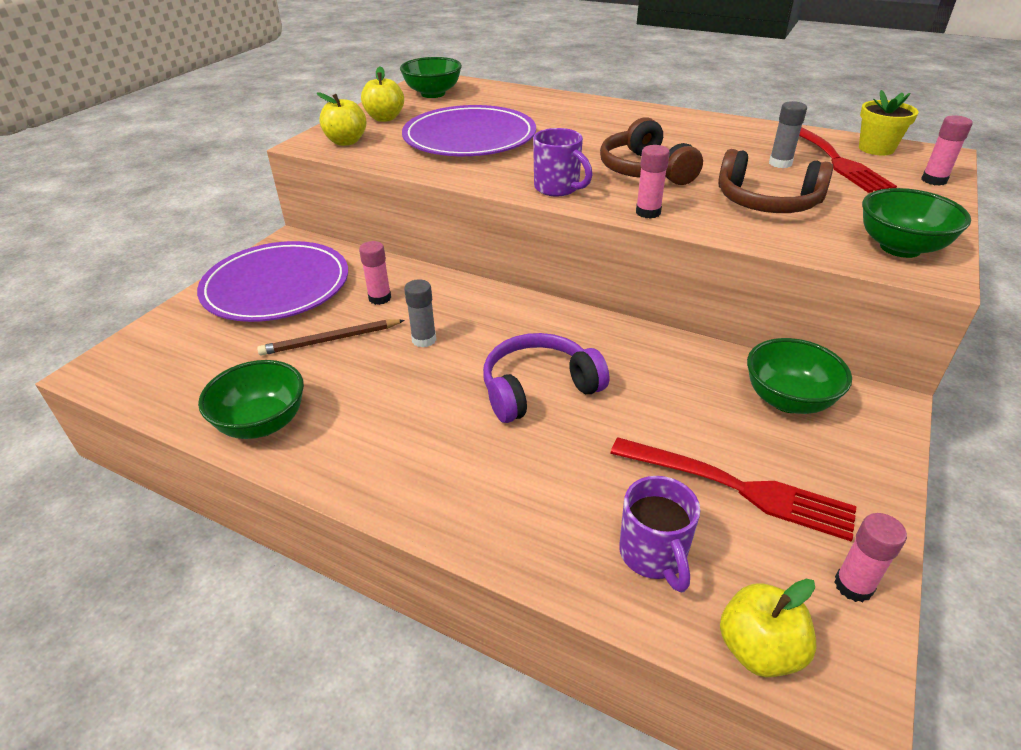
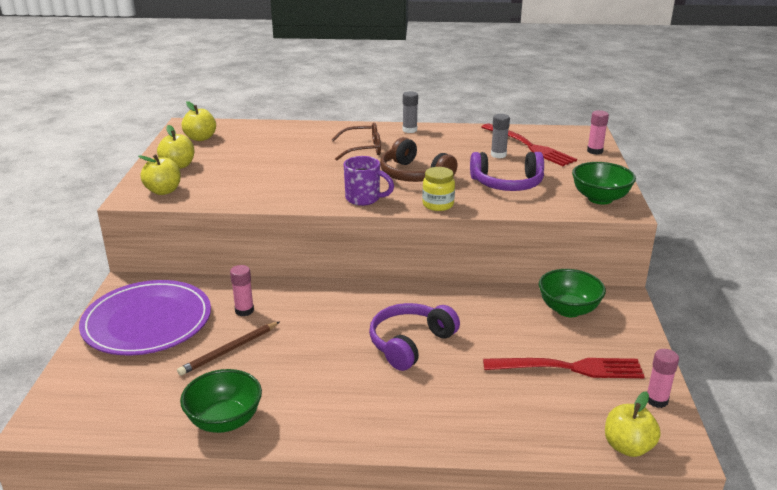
camera: 25 degrees left, 10 degrees down
(424, 339) = (303, 332): grey glue stick -> grey glue stick (409, 130)
(433, 94) = (200, 138): green bowl -> yellow apple
(469, 137) = (264, 171): purple plate -> none
(604, 130) = (363, 149): none -> brown glasses
(648, 212) = (438, 205): pink glue stick -> yellow jar
(653, 555) = (545, 419): purple mug -> none
(767, 202) = (507, 183): brown headphones -> purple headphones
(876, 148) = (550, 134): yellow flower pot -> none

